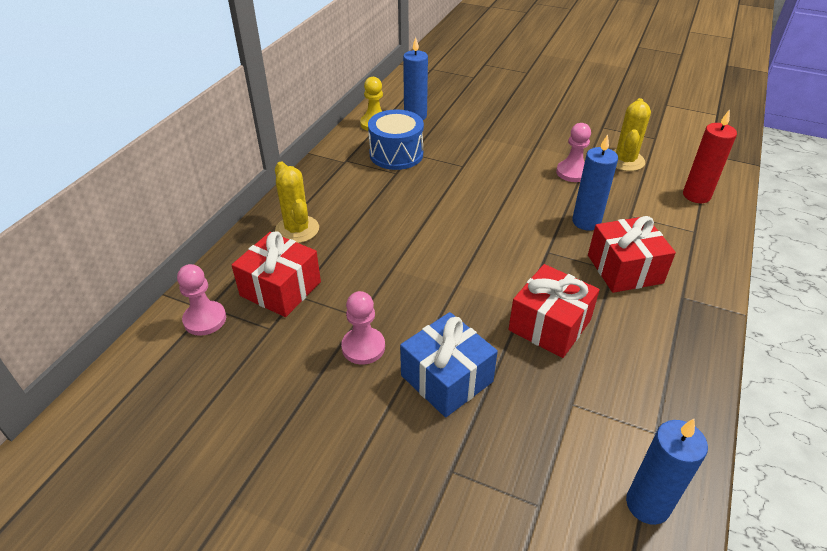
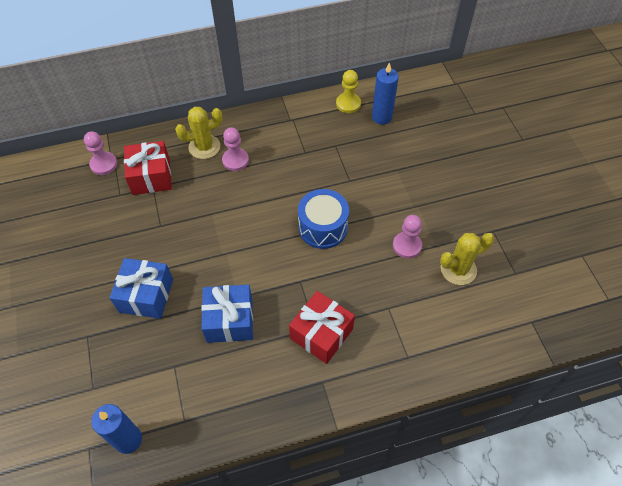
camera: 50 degrees right, 15 degrees up
(297, 229) = (204, 147): yellow cactus -> yellow cactus turned 45 degrees clockwise
(363, 347) = (139, 243): pink pawn -> pink pawn (235, 160)
(396, 154) = (325, 138): blue drum -> blue drum (323, 227)
(549, 325) = (229, 320): red gift -> blue gift
(586, 222) = (354, 285): blue candle -> none
(696, 195) = (457, 338): red candle -> none

